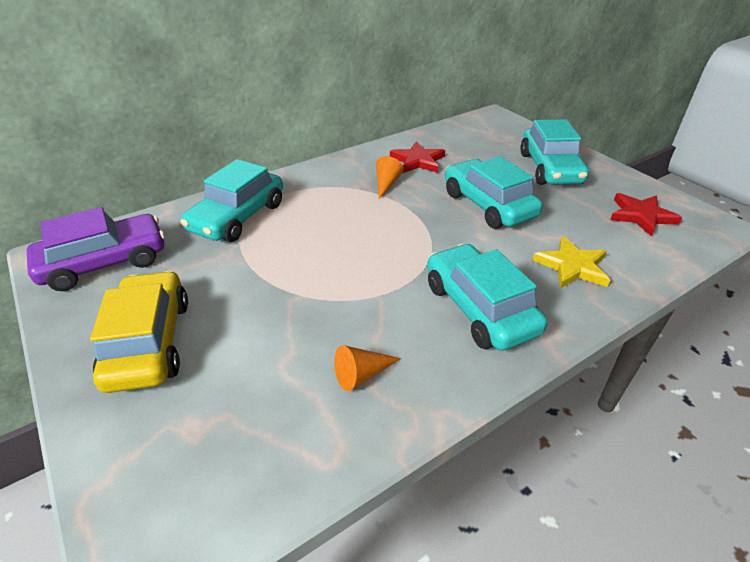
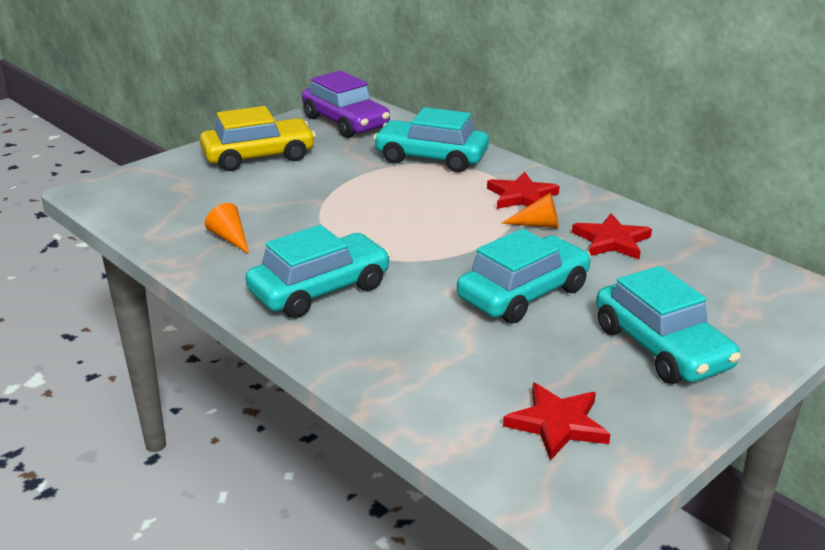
camera: 80 degrees right, 10 degrees down
(336, 183) = (521, 196): none -> red star
(550, 168) = (661, 347): turquoise car -> turquoise car turned 105 degrees counterclockwise
(572, 266) = (408, 351): yellow star -> none

